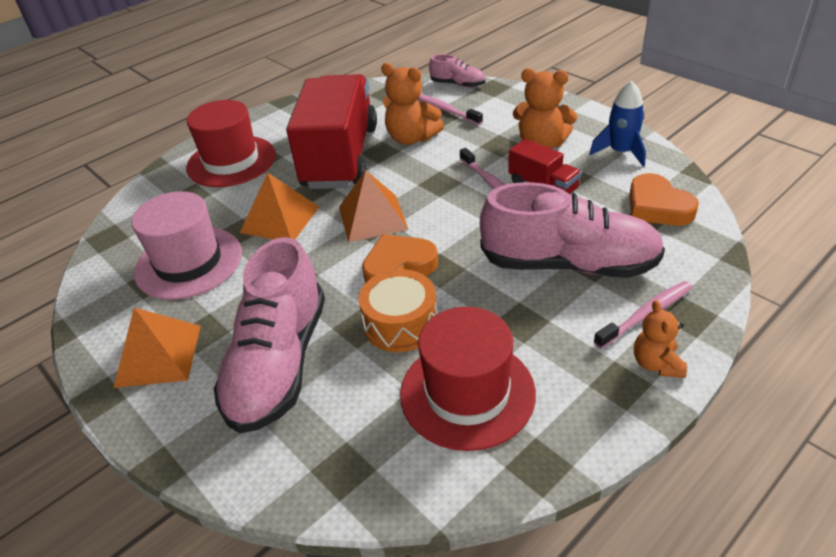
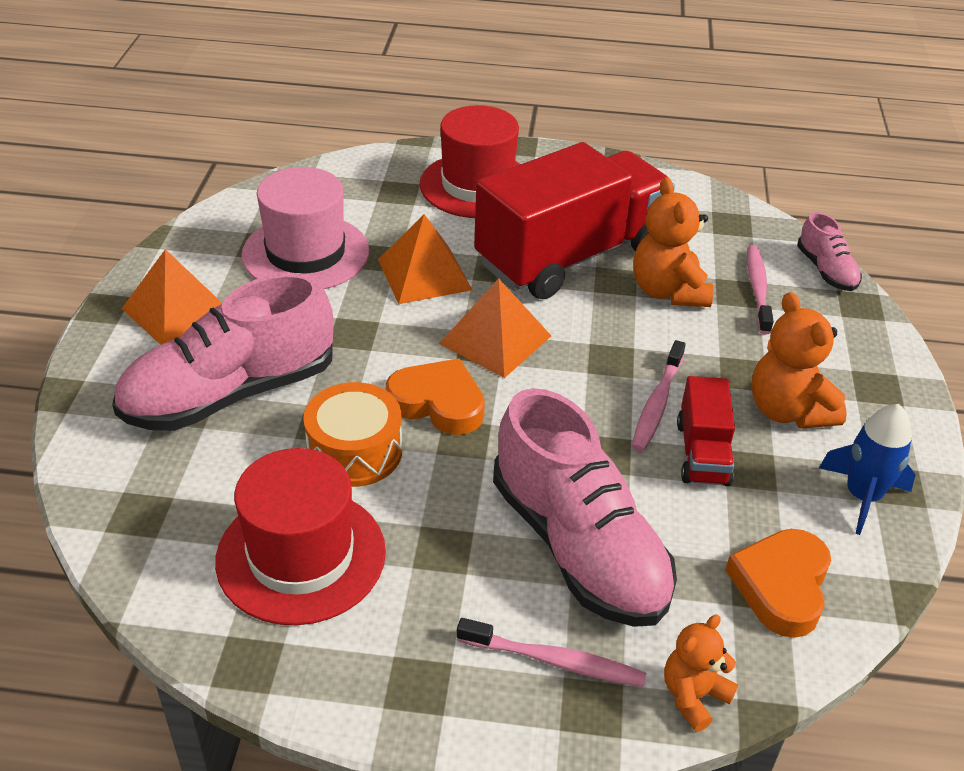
camera: 45 degrees right, 0 degrees up
(656, 364) = (478, 706): orange teddy bear -> orange teddy bear (693, 696)

